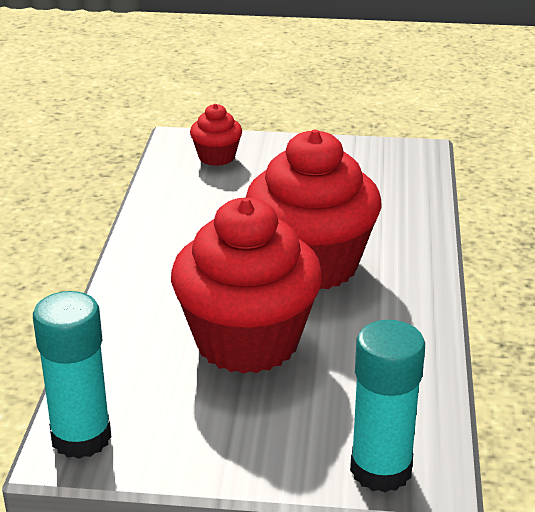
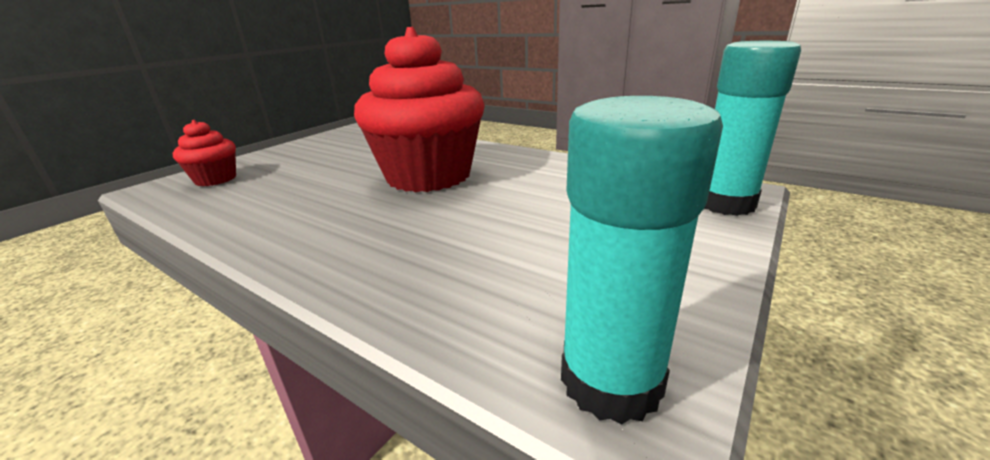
camera: 60 degrees left, 5 degrees down
(247, 342) = (504, 220): red cupcake -> none

